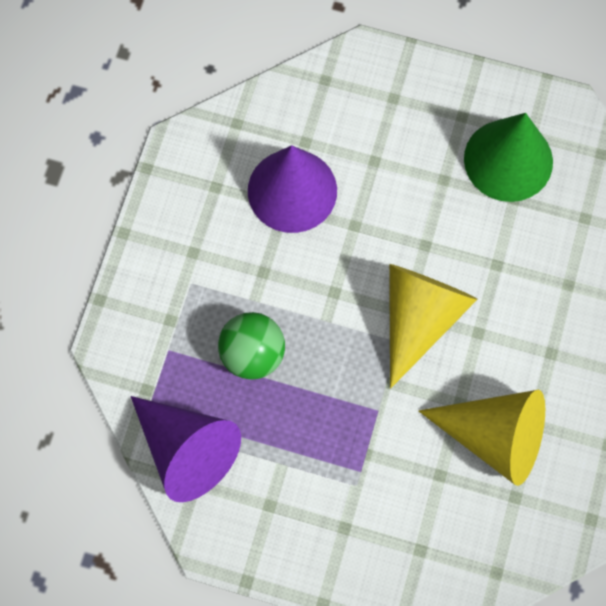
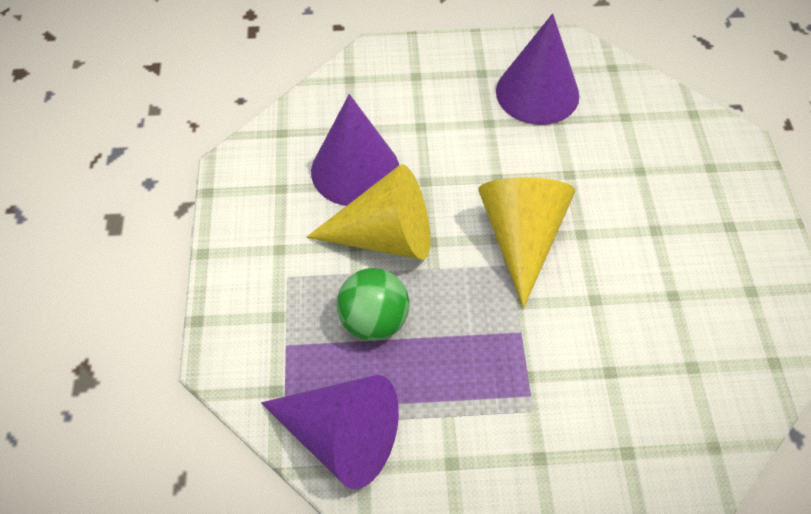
camera: 20 degrees left, 15 degrees down
(494, 437) = (644, 319): yellow cone -> yellow cone (385, 237)
(508, 160) = (537, 93): green cone -> purple cone

